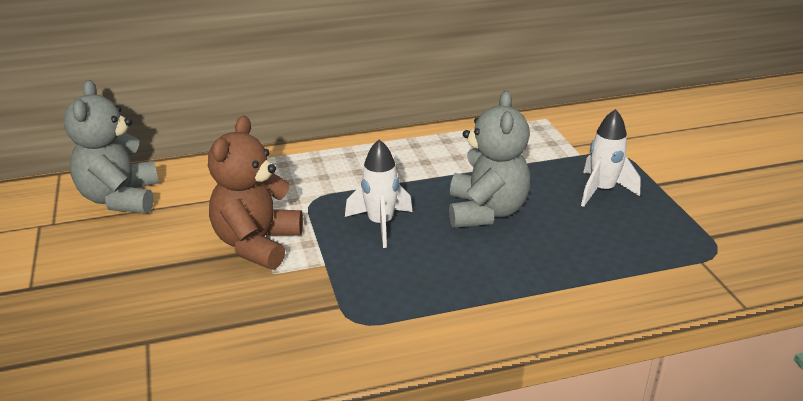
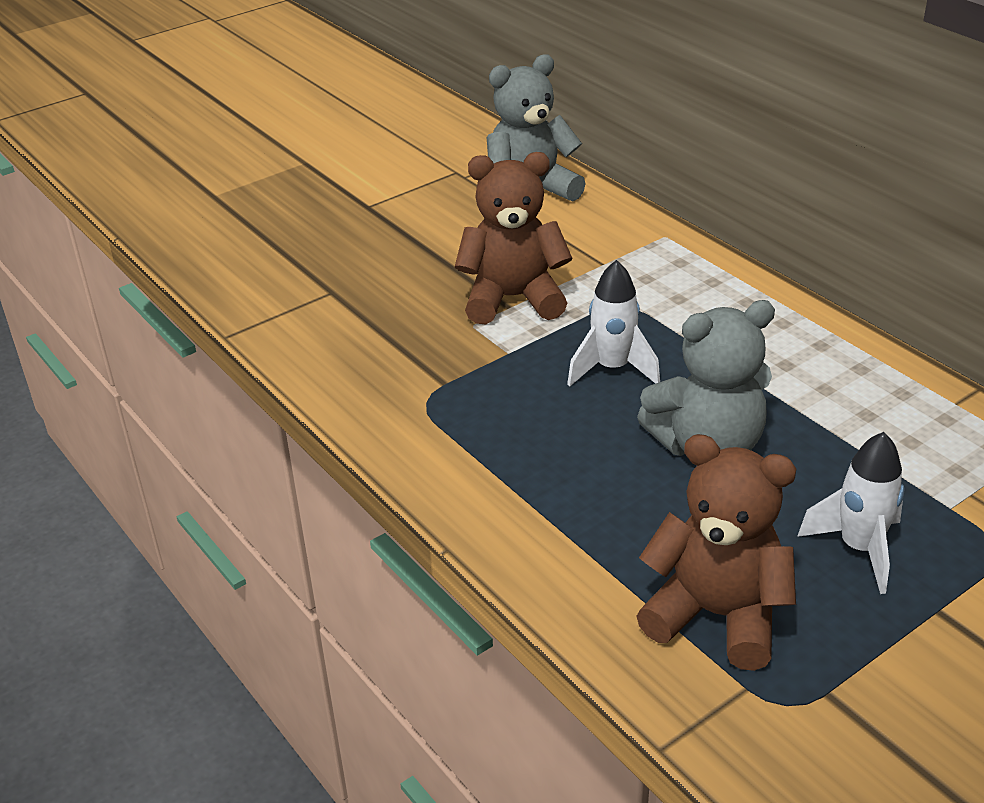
camera: 70 degrees right, 5 degrees up
(641, 254) = (716, 615): none -> brown teddy bear

